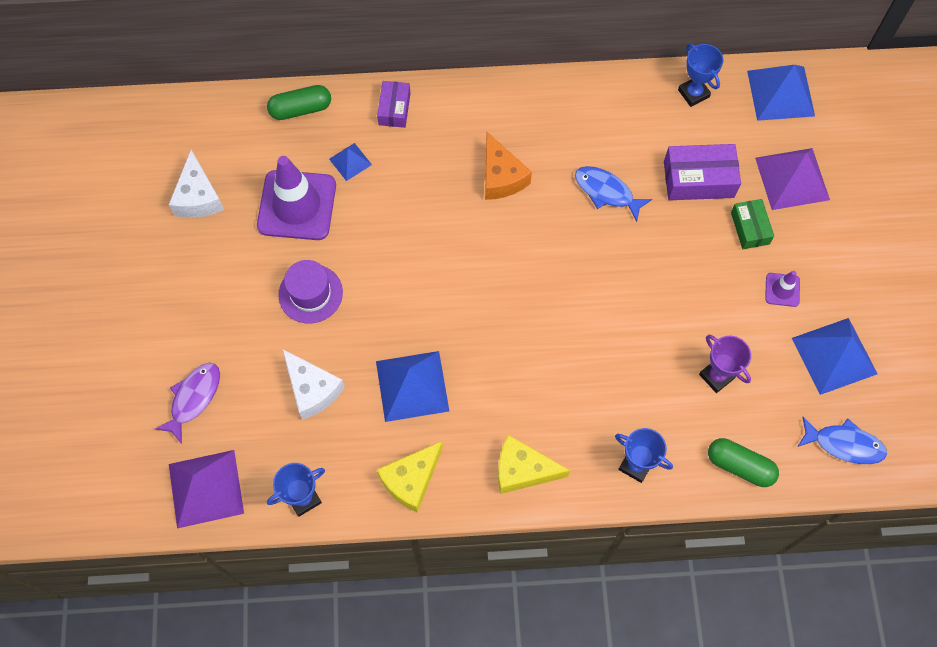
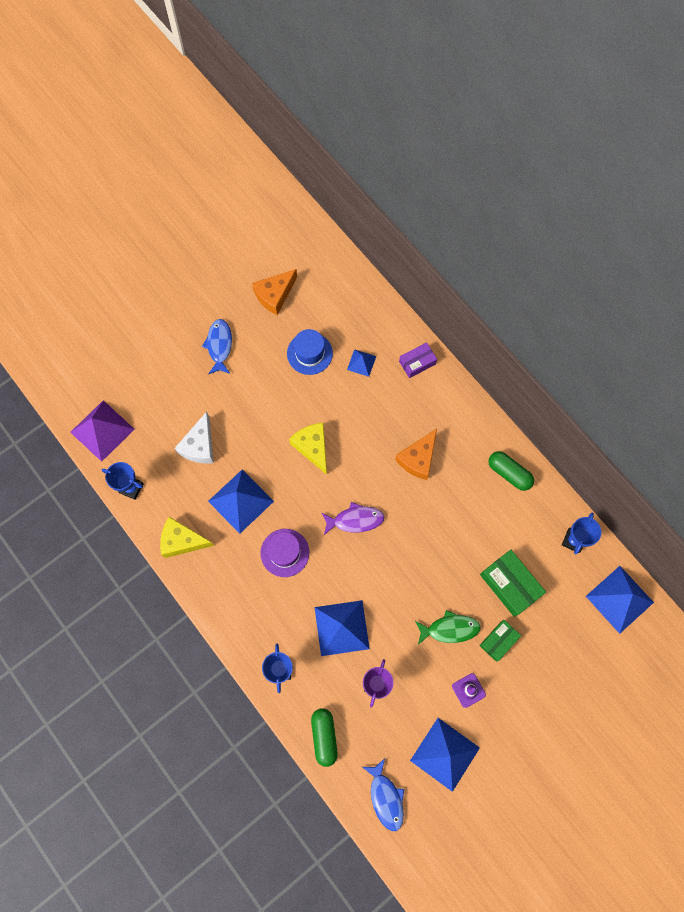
camera: 55 degrees right, 5 degrees up
(193, 399) = (150, 385): purple fish -> purple fish (355, 520)
(198, 197) = (274, 295): white cheese -> orange cheese
(297, 205) = (309, 353): purple traffic cone -> blue hat
(301, 109) = (375, 309): green capsule -> green capsule (509, 473)
(310, 293) = (258, 402): purple hat -> purple hat (285, 552)
(522, 470) = (231, 602): yellow cheese -> yellow cheese (312, 447)
(607, 192) = (456, 531): blue fish -> blue fish (219, 346)
(632, 371) = (341, 627): none -> blue pyramid
(698, 179) = (510, 584): purple box -> green box
(706, 266) = (450, 629): none -> green fish
(792, 178) = (557, 647): purple pyramid -> none

